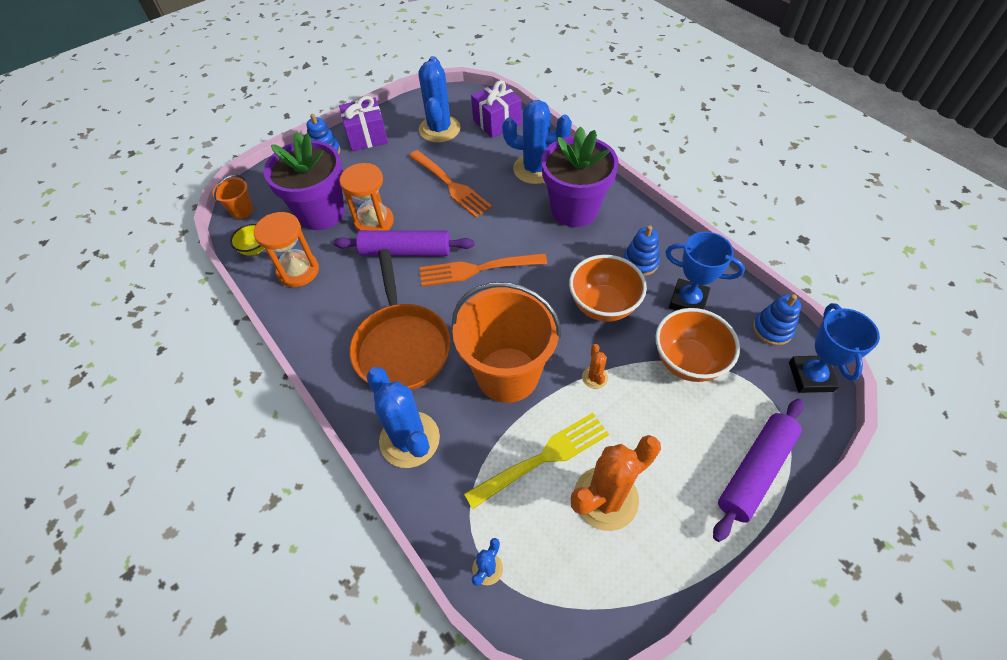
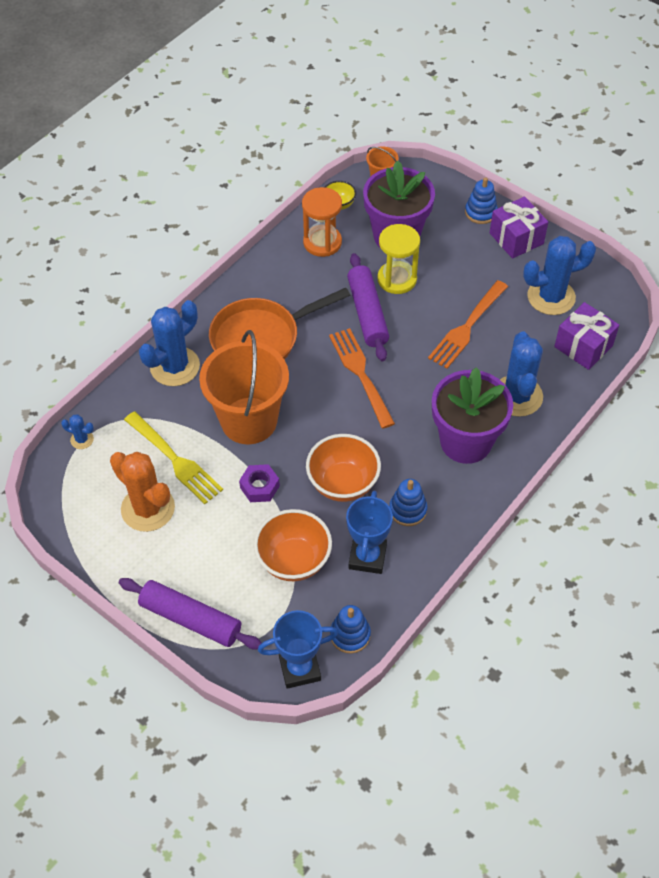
camera: 75 degrees right, 0 degrees up
(374, 222) = (397, 279): orange hourglass -> yellow hourglass
(594, 377) = (259, 487): orange cactus -> purple nut

